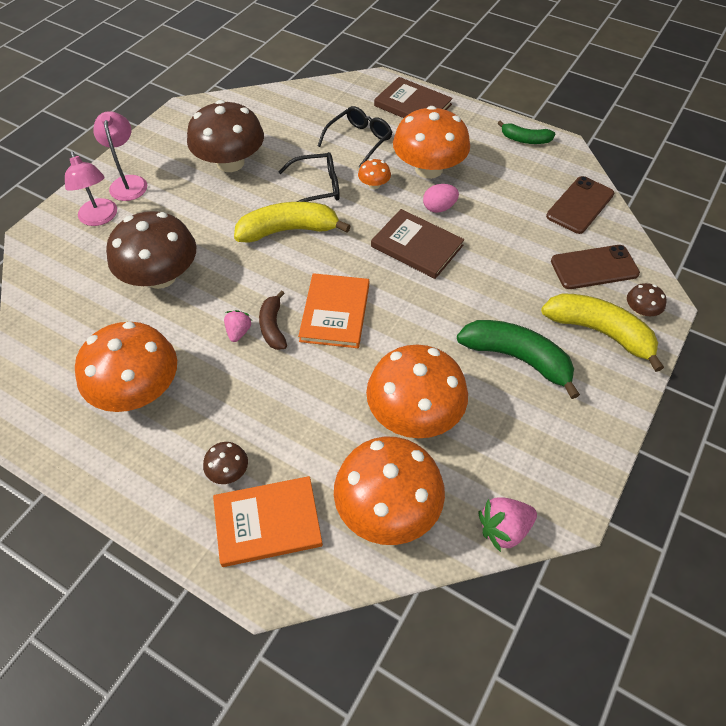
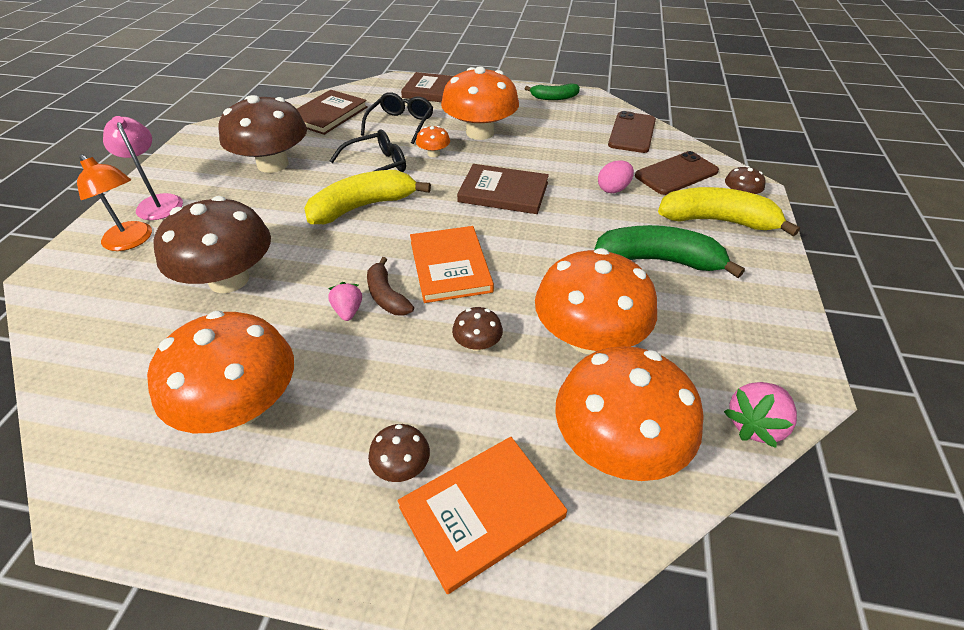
camera: 20 degrees left, 10 degrees down
(100, 218) = (132, 241): pink lamp -> orange lamp
(297, 113) = (328, 115): none -> brown book
(324, 391) = (477, 344): none -> brown mushroom
(439, 208) = (507, 159): pink egg -> pink egg (613, 189)

